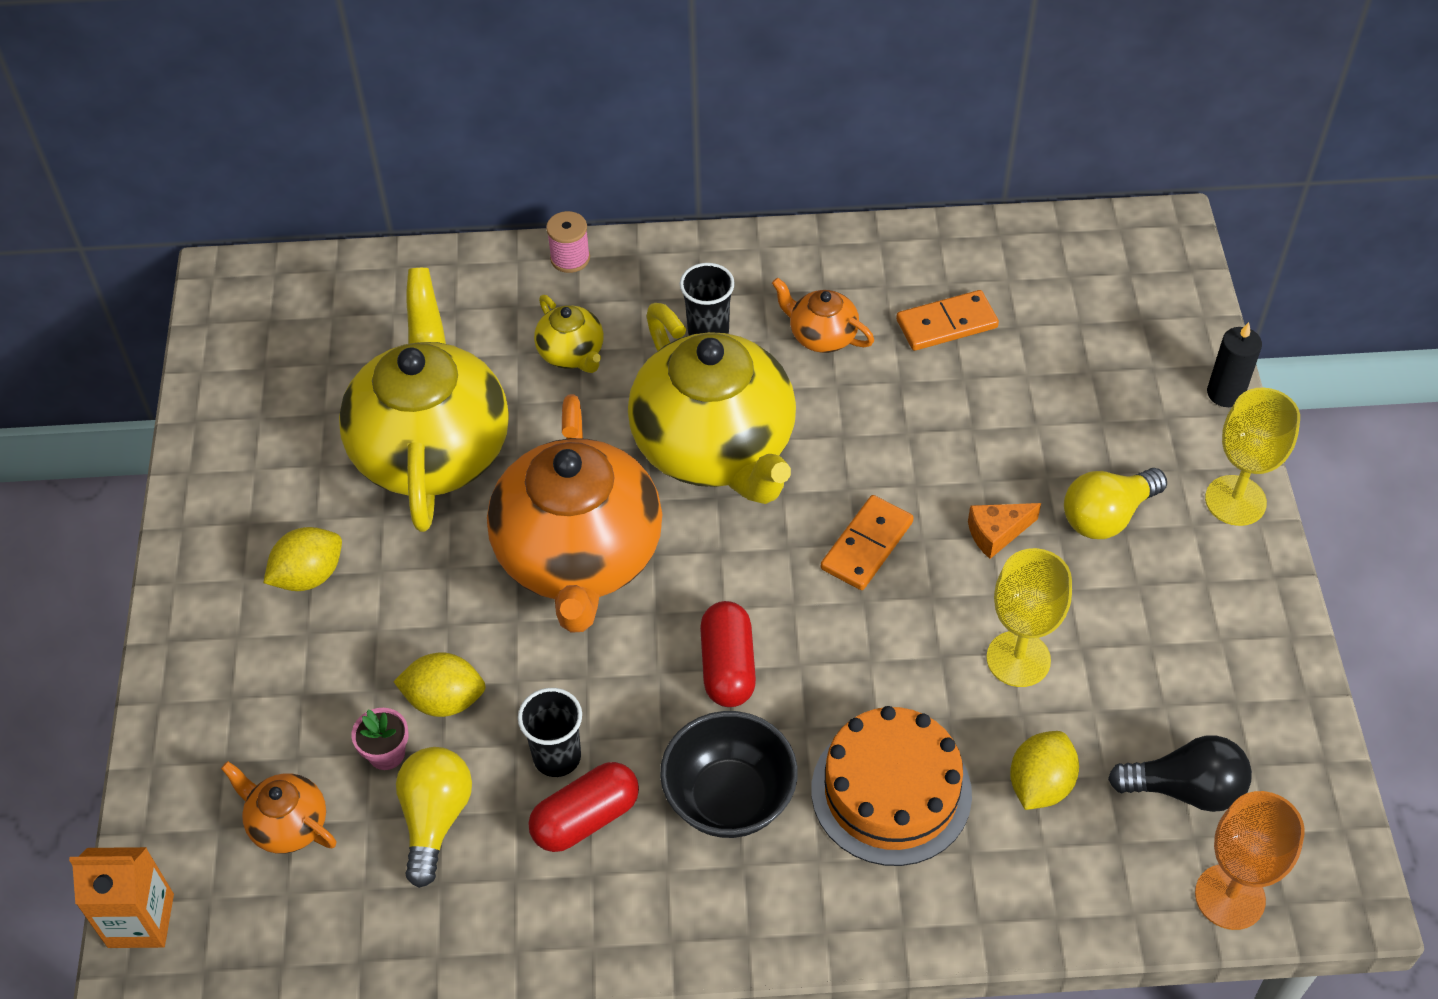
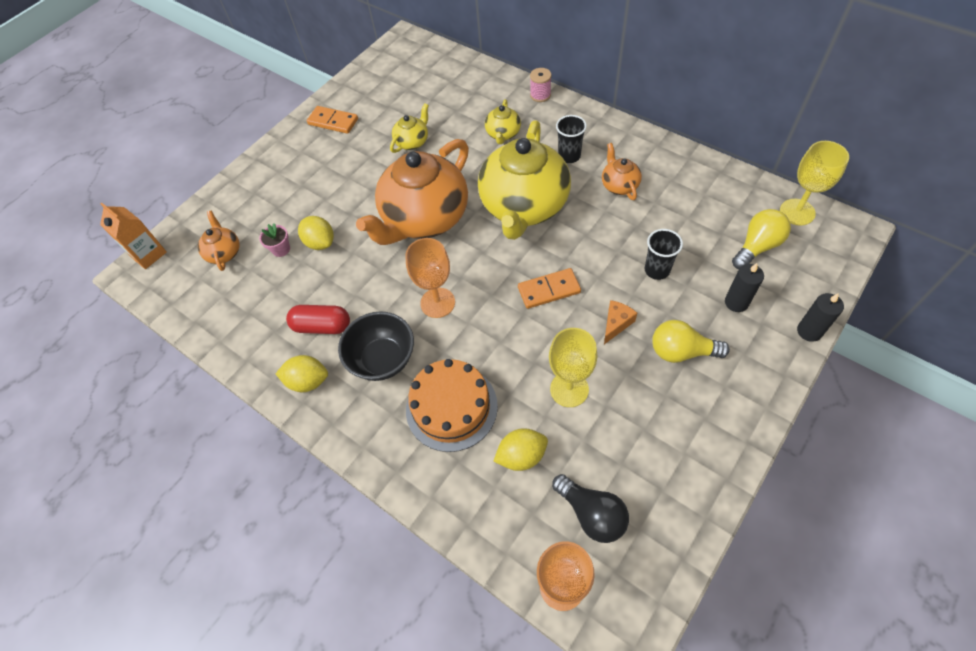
camera: 45 degrees right, 5 degrees up
(309, 576) = (322, 164): yellow lemon -> yellow lemon (308, 381)
(432, 449) = (412, 142): yellow teapot -> yellow teapot, size x0.43
(435, 819) = (271, 287): yellow light bulb -> yellow light bulb (757, 246)
(557, 757) = (336, 293): black cup -> black cup (657, 270)
(727, 666) = (437, 303): red capsule -> orange goblet
(946, 323) = (686, 212): orange domino -> orange domino (333, 121)
(997, 533) = (616, 324): orange cheese -> orange cheese turned 105 degrees clockwise
(1114, 409) = (736, 302): none -> black candle
(1235, 500) = (762, 389): yellow goblet -> yellow goblet (797, 212)

